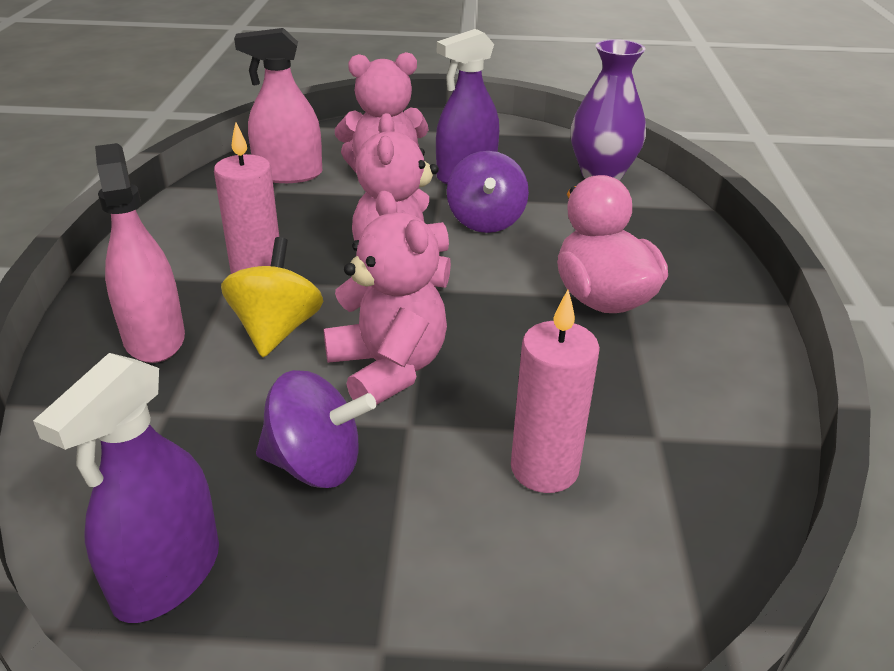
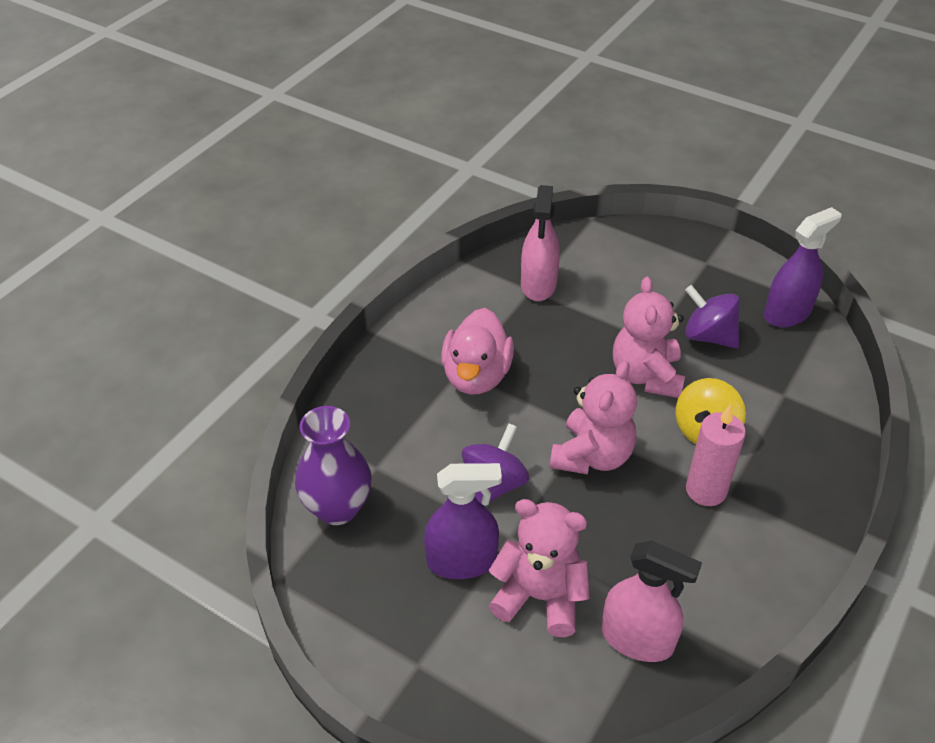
camera: 150 degrees left, 10 degrees up
(154, 338) = (789, 454): pink spray bottle -> pink spray bottle (538, 284)
(544, 469) = (598, 295): pink candle -> none

